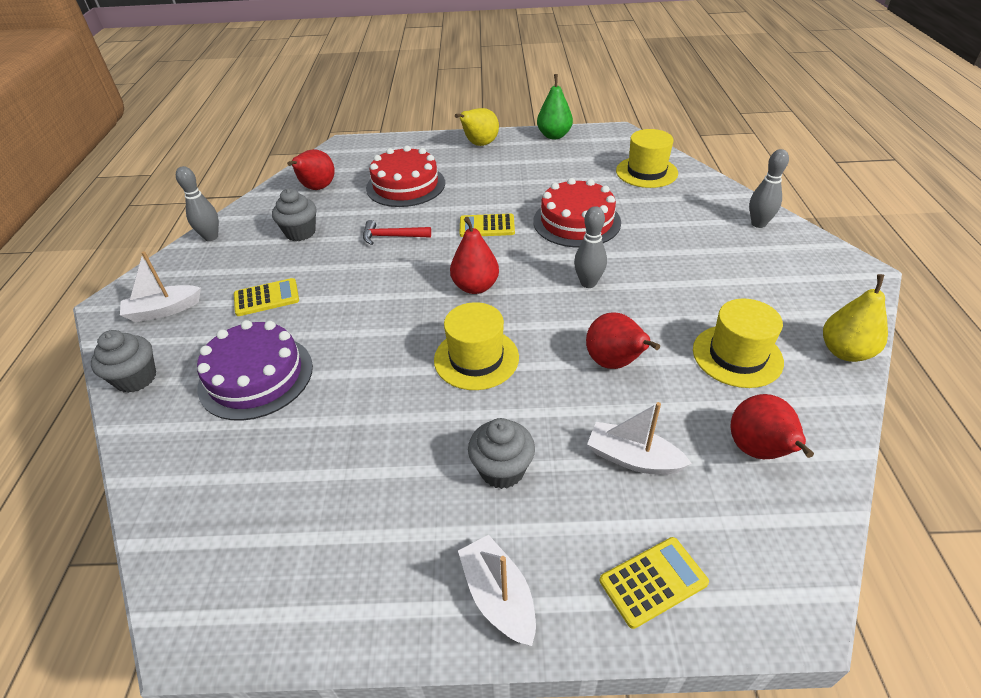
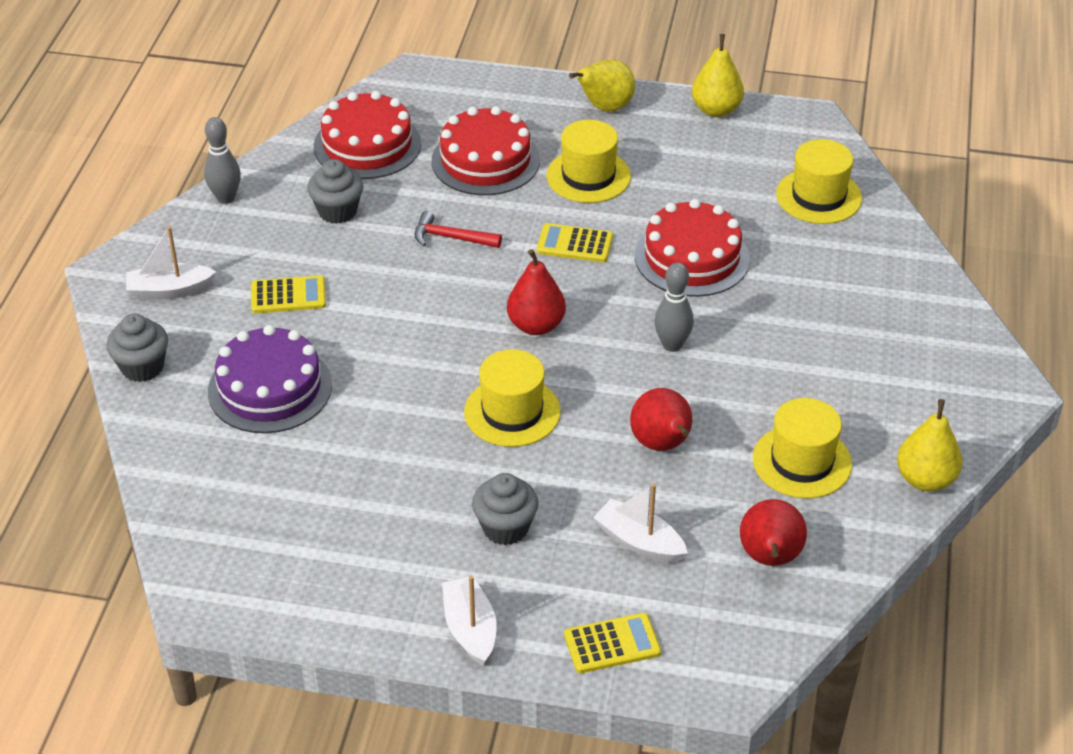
camera: 10 degrees right, 0 degrees up
(317, 188) = (367, 145): red pear -> red cake
(482, 184) = (588, 176): none -> yellow hat
(554, 136) = (716, 110): green pear -> yellow pear
(758, 224) = (925, 302): grey bowling pin -> none

